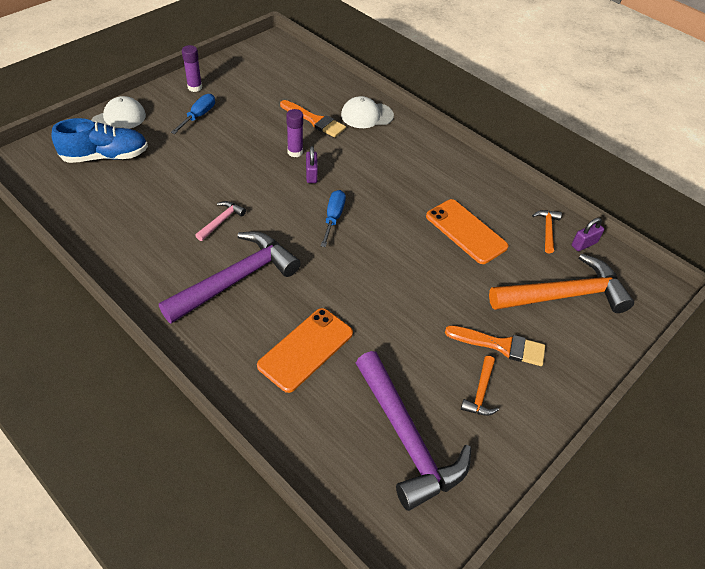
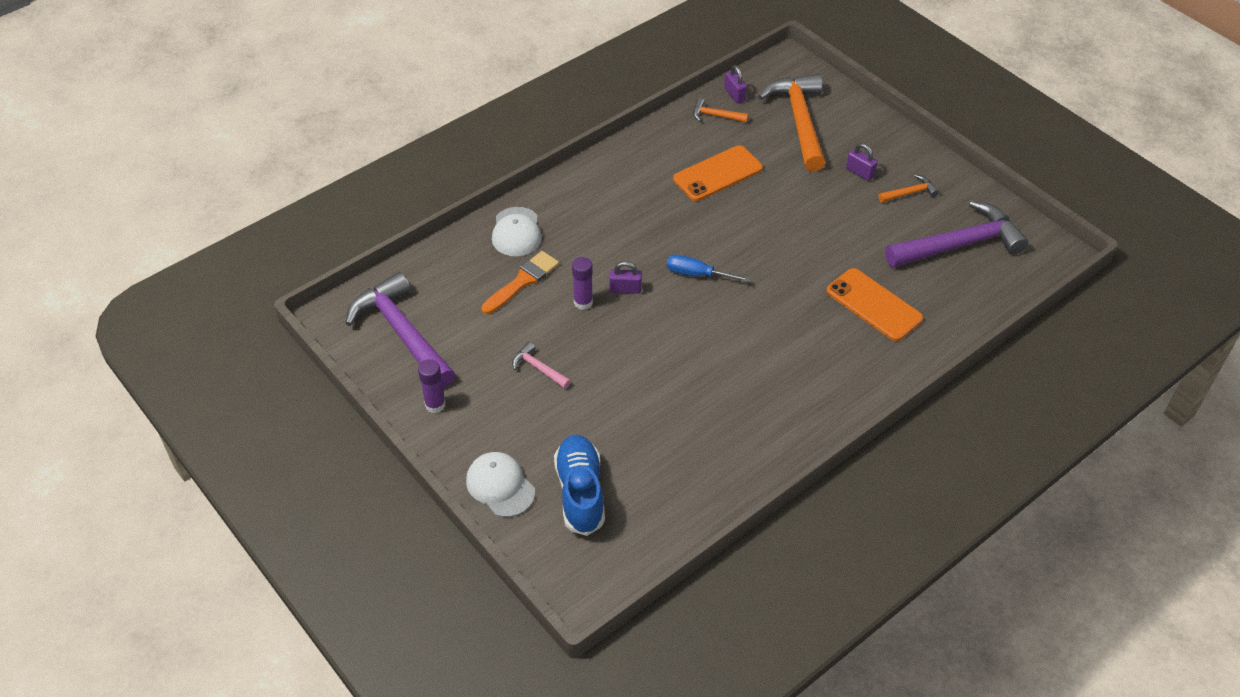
camera: 80 degrees left, 0 degrees up
(198, 116) = (502, 398): blue screwdriver -> none
(221, 221) = (701, 371): pink hammer -> pink hammer (538, 368)
(236, 279) = (788, 357): purple hammer -> purple hammer (402, 333)
(481, 392) = (910, 193): orange hammer -> orange hammer turned 45 degrees counterclockwise
(501, 346) = (860, 172): orange brush -> purple padlock

